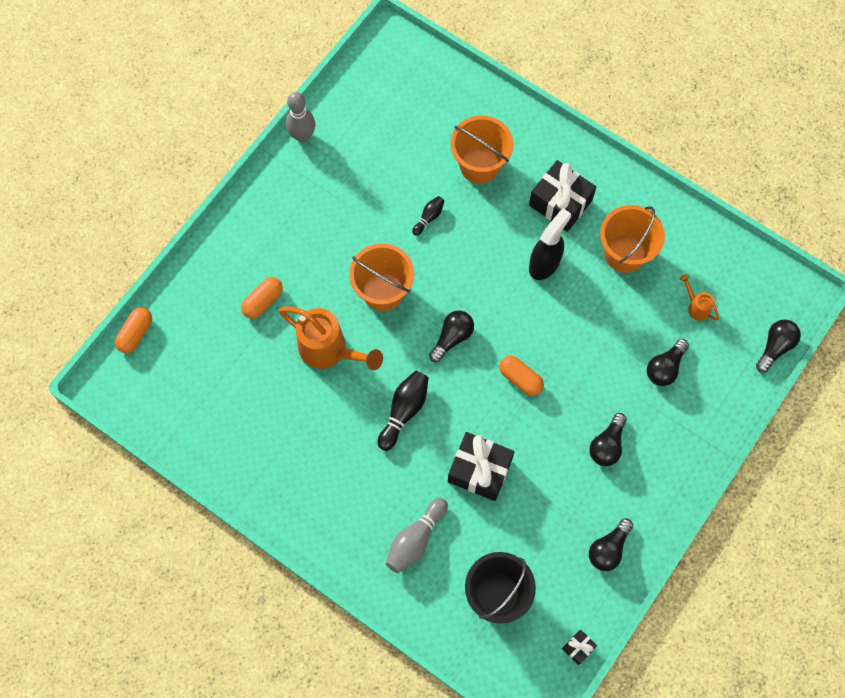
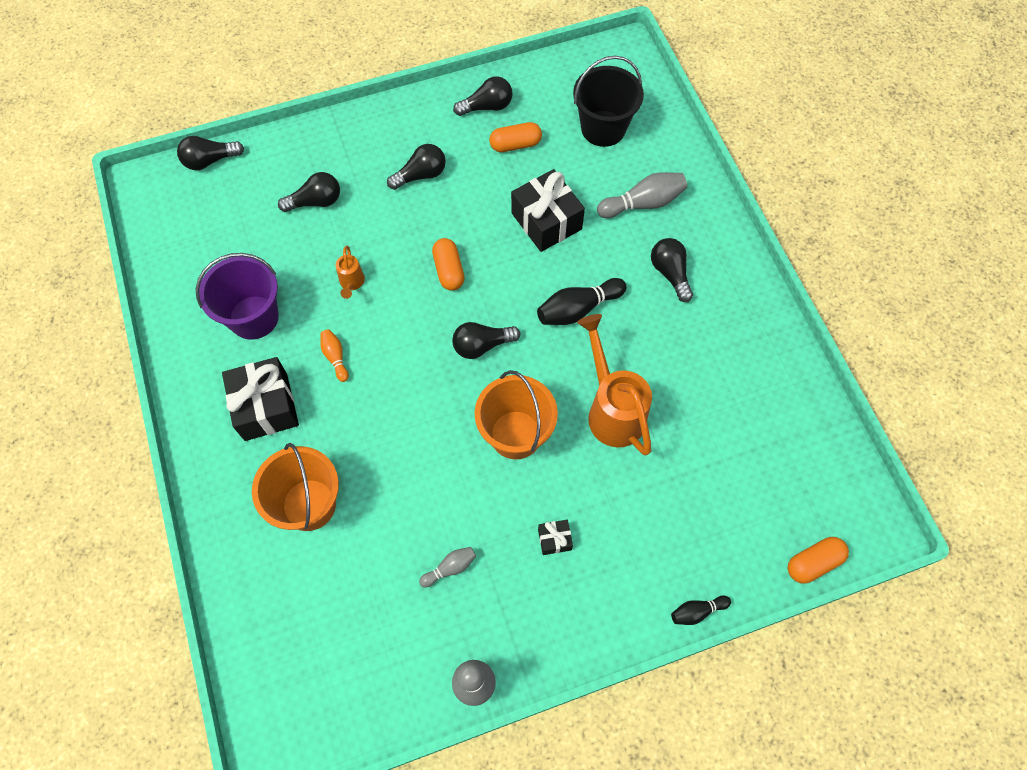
camera: 145 degrees left, 5 degrees down
(263, 301) = (649, 506): orange capsule -> orange capsule (515, 144)
(354, 488) = (670, 273): none -> black light bulb
(364, 186) = (450, 568): none -> grey bowling pin
(429, 217) = (409, 482): black bowling pin -> black bowling pin (697, 611)
(545, 263) = (335, 357): black spray bottle -> orange bowling pin
(578, 647) = (567, 62): black gift -> black gift (554, 539)
(625, 253) = (254, 317): orange bucket -> purple bucket
(696, 306) = (239, 232): orange watering can -> orange watering can (351, 283)

